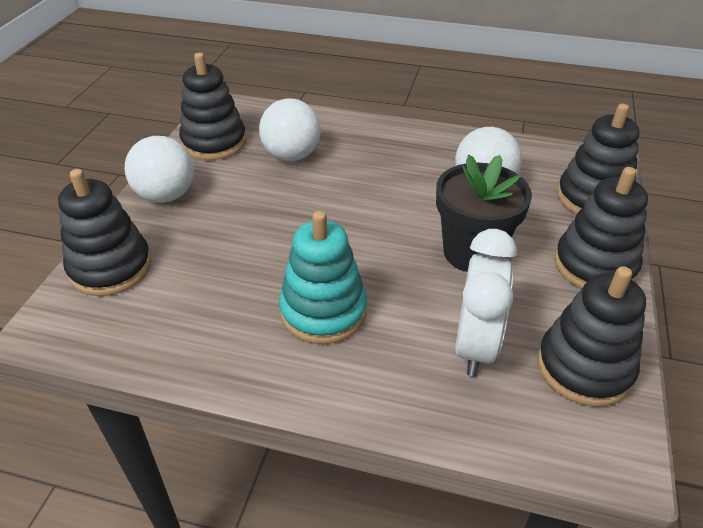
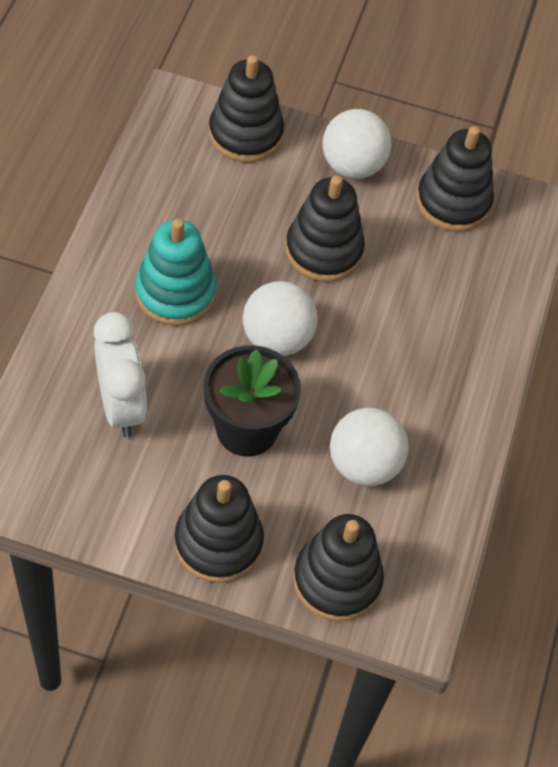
camera: 85 degrees right, 15 degrees up
(292, 155) = (426, 276): white ball -> white ball (277, 338)
(475, 346) = (120, 406): white clock -> white clock turned 120 degrees counterclockwise
(584, 367) = (85, 489): black stacking toy -> black stacking toy (323, 250)

